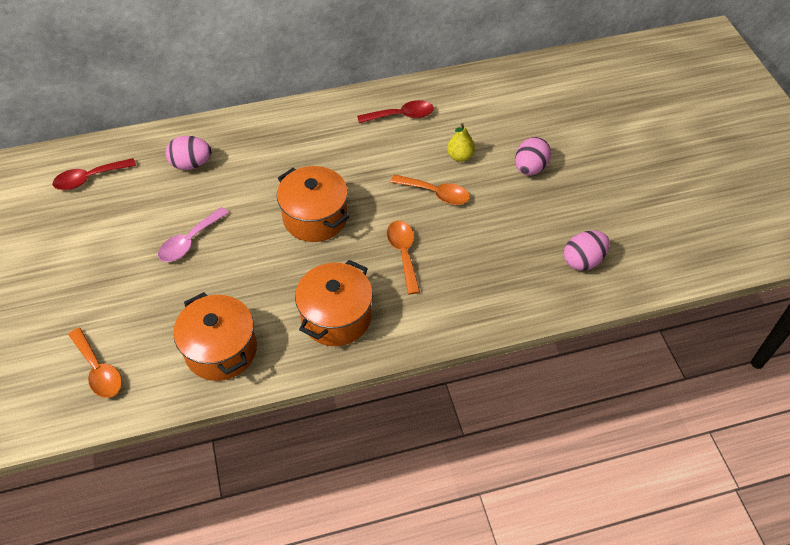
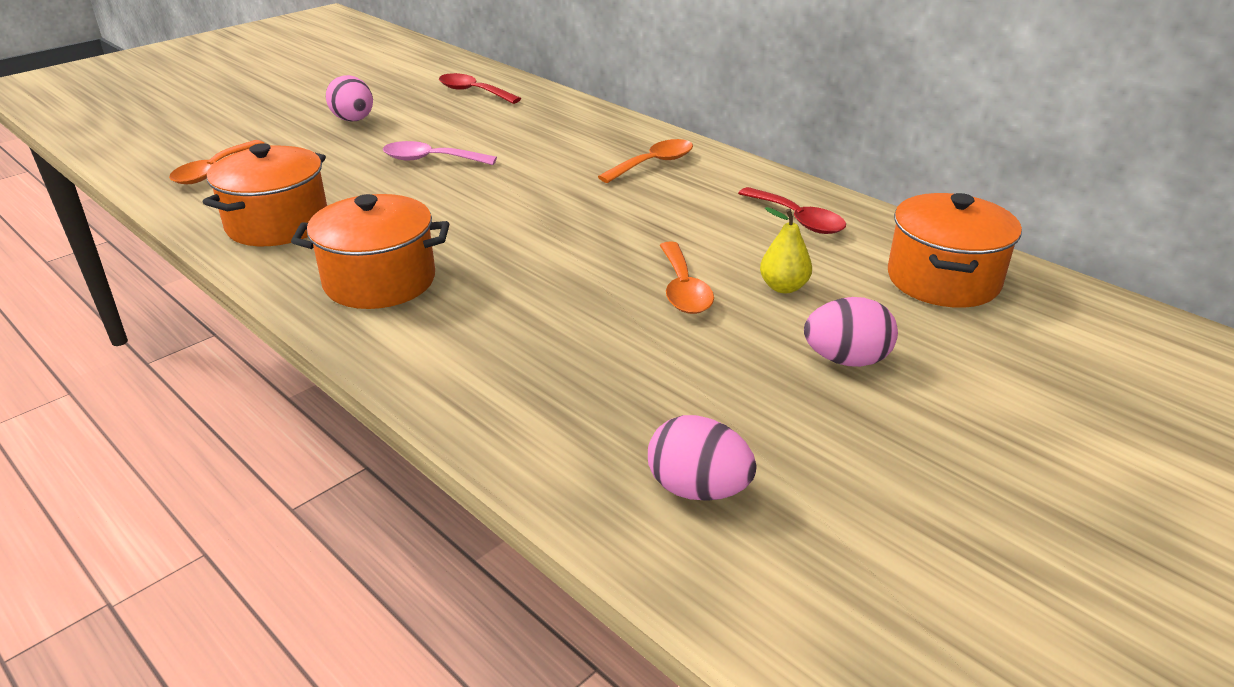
camera: 60 degrees right, 20 degrees down
(191, 164) = (547, 127): pink egg -> pink egg (353, 120)
(315, 217) = (540, 217): orange pot -> orange pot (943, 280)
(403, 253) = (539, 297): orange spoon -> orange spoon (653, 164)

